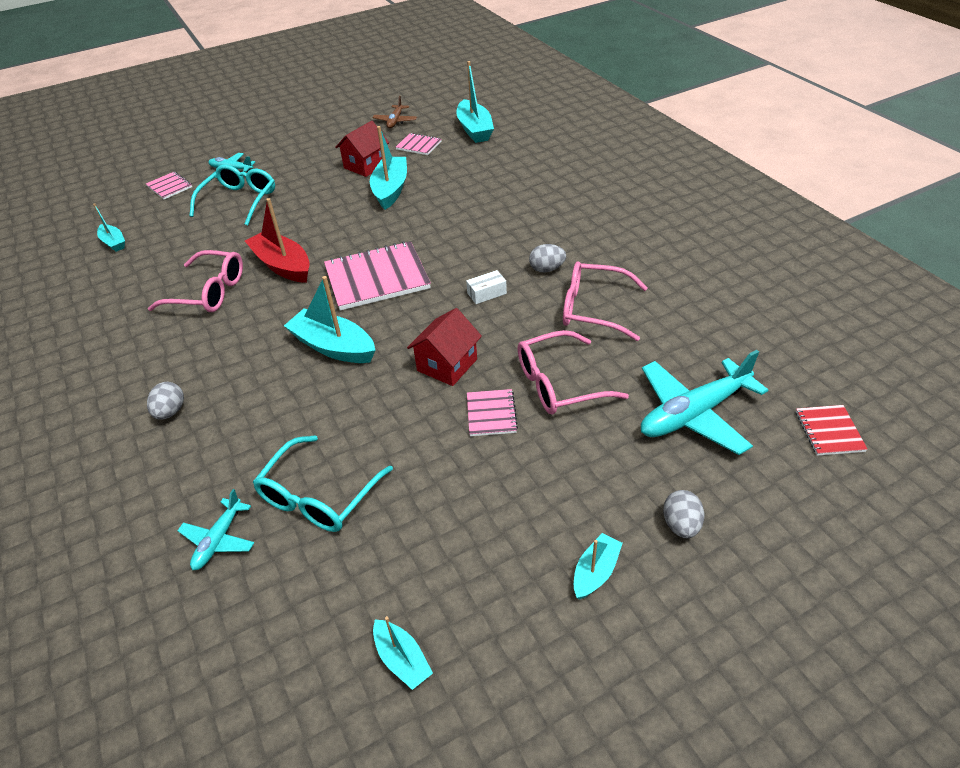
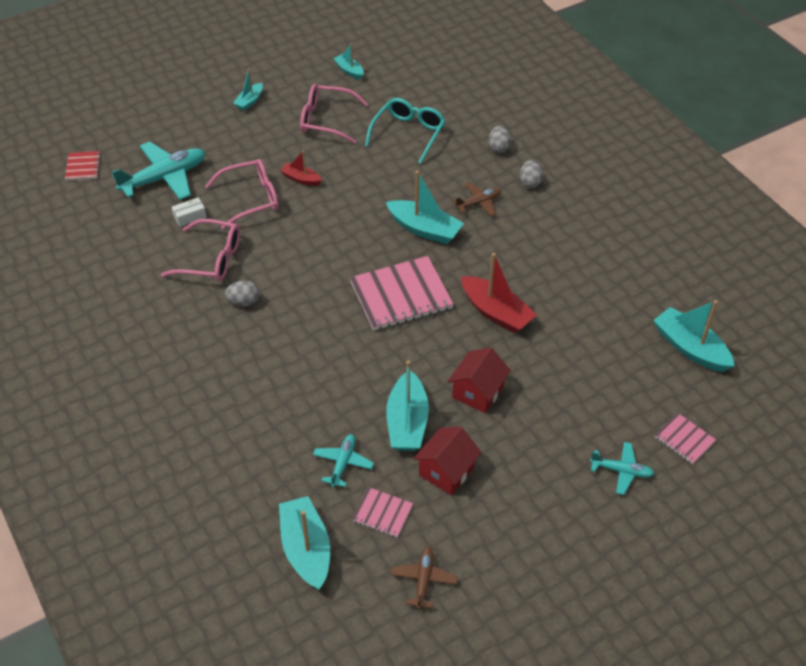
camera: 175 degrees right, 5 degrees up
(113, 242) = (690, 348): turquoise boat -> turquoise boat, size x1.79
(208, 292) = (554, 283): pink glasses -> pink glasses (326, 120)
(219, 540) = (460, 114): turquoise plane -> turquoise plane (343, 463)
(239, 201) = (583, 409): turquoise glasses -> none
(253, 381) = (478, 203): none -> brown plane
(447, 365) = (333, 213): red house -> red house (477, 392)
(486, 293) = (300, 276): white box -> white box (190, 217)
(491, 414) = (301, 179): pink notebook -> red boat
(681, 525) = (197, 120): grey egg -> grey egg (498, 147)

